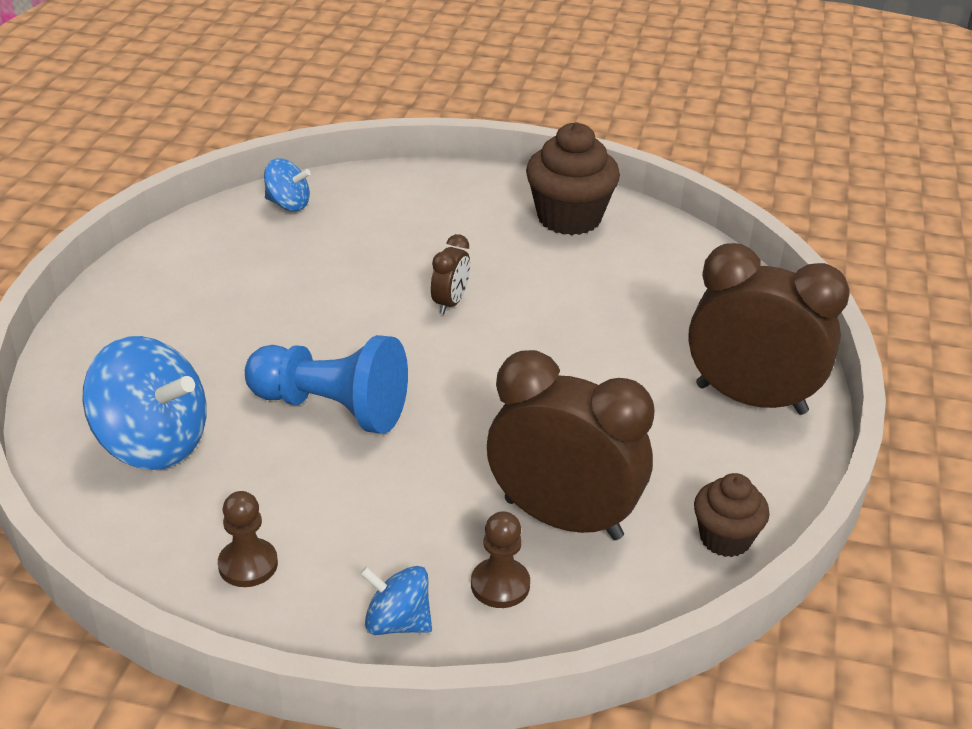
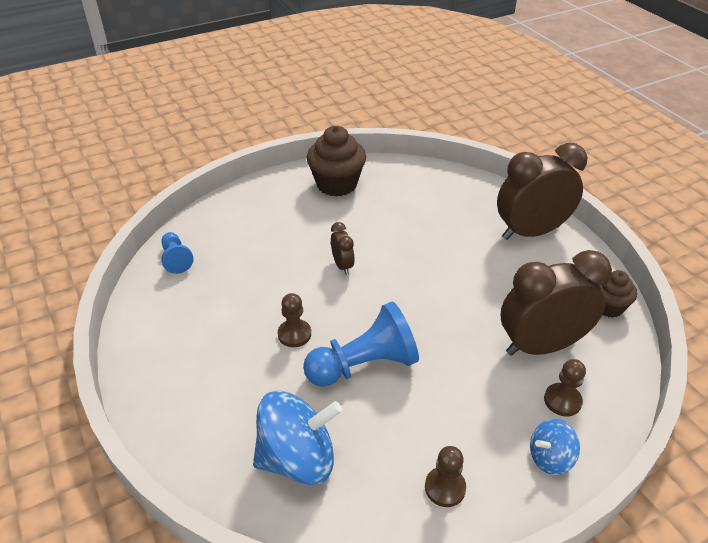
camera: 40 degrees left, 5 degrees up
(288, 204) = (176, 259): blue spinning top -> blue pawn
(304, 337) = (294, 334): none -> brown pawn

